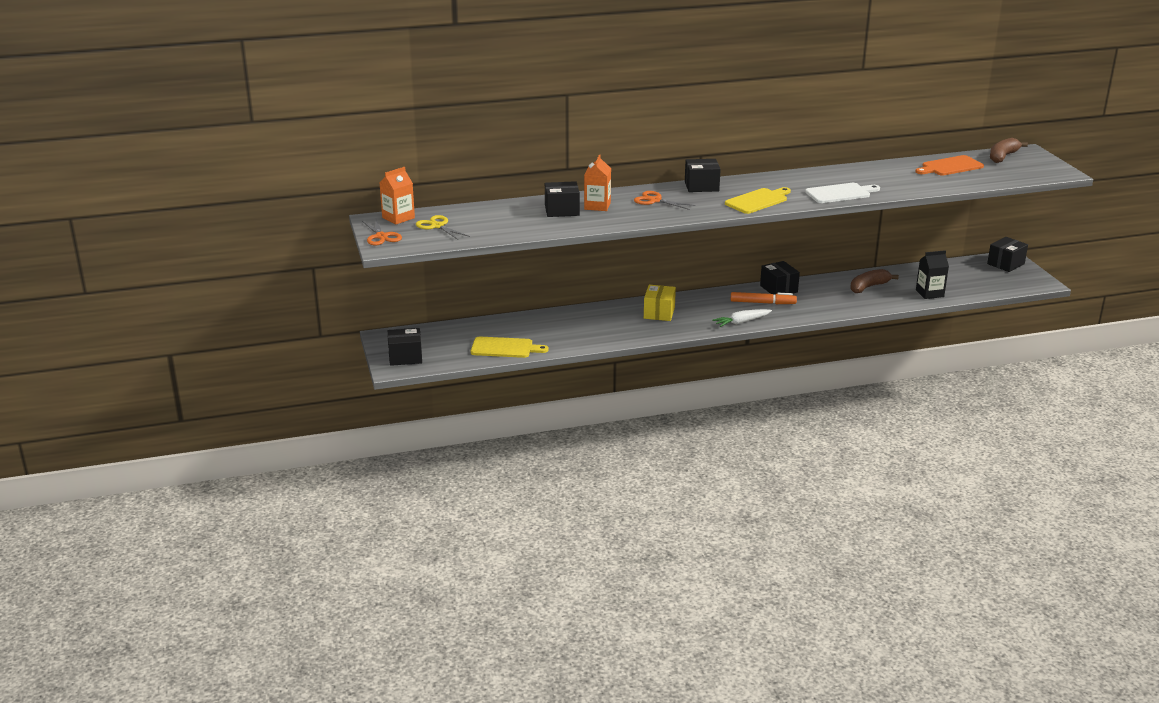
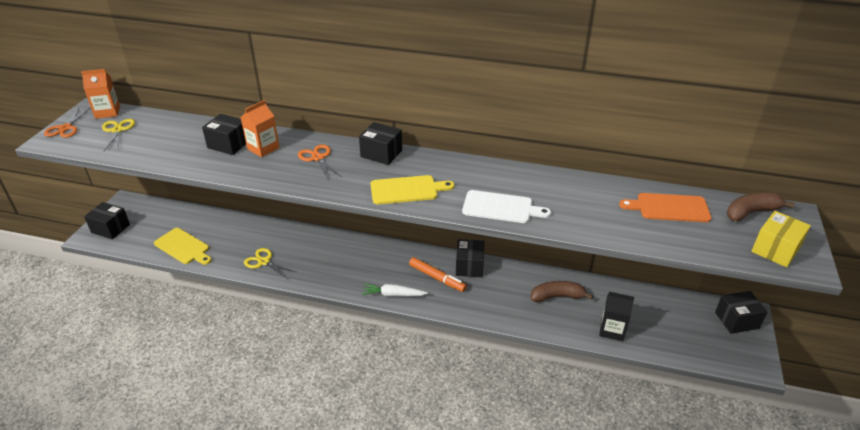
camera: 30 degrees right, 10 degrees up
(598, 335) = (264, 262): none -> yellow scissors
(659, 313) = (338, 255): yellow box -> yellow box (775, 250)

